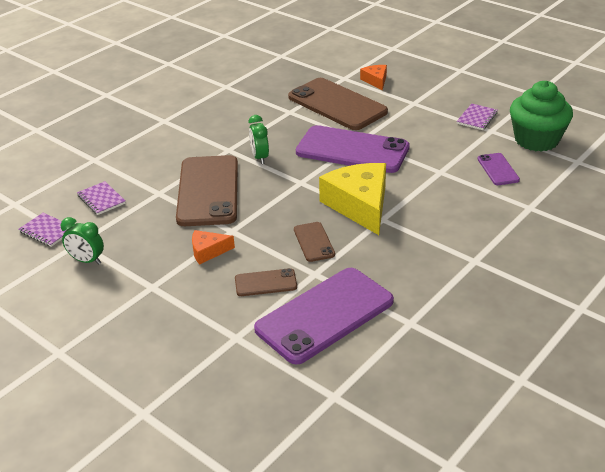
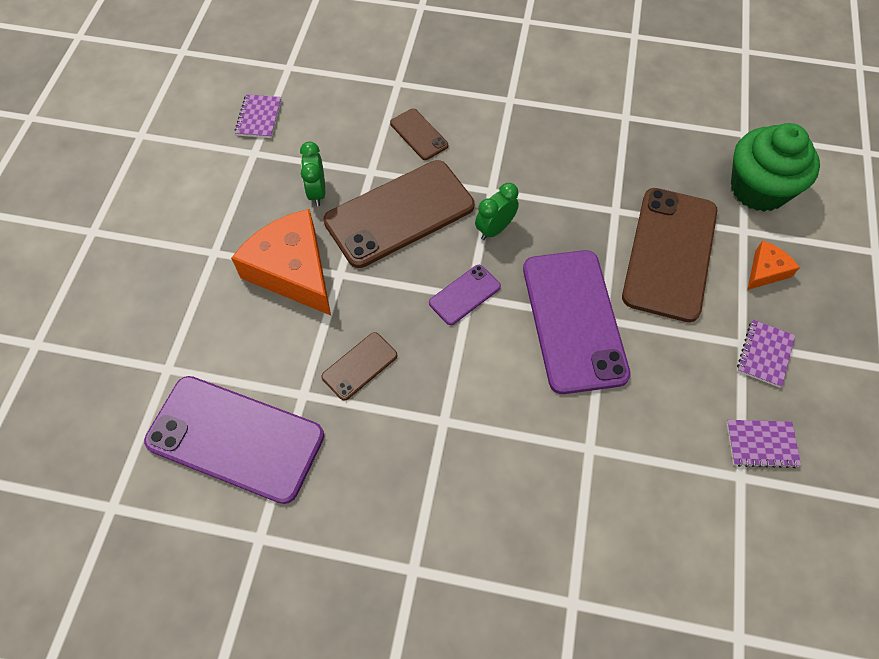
camera: 60 degrees right, 25 degrees up
(87, 260) = (229, 176): green clock -> green clock (317, 192)
(101, 199) = (332, 130): purple notebook -> purple notebook (764, 354)
(208, 251) = (293, 270): orange cheese -> orange cheese, size x2.07
(265, 283) = (264, 353): brown phone -> brown phone (419, 134)
(360, 205) = (458, 382): yellow cheese -> none
(498, 169) = (642, 524): purple phone -> purple phone (464, 295)
(536, 140) = (759, 553): green cupcake -> green cupcake (758, 189)

